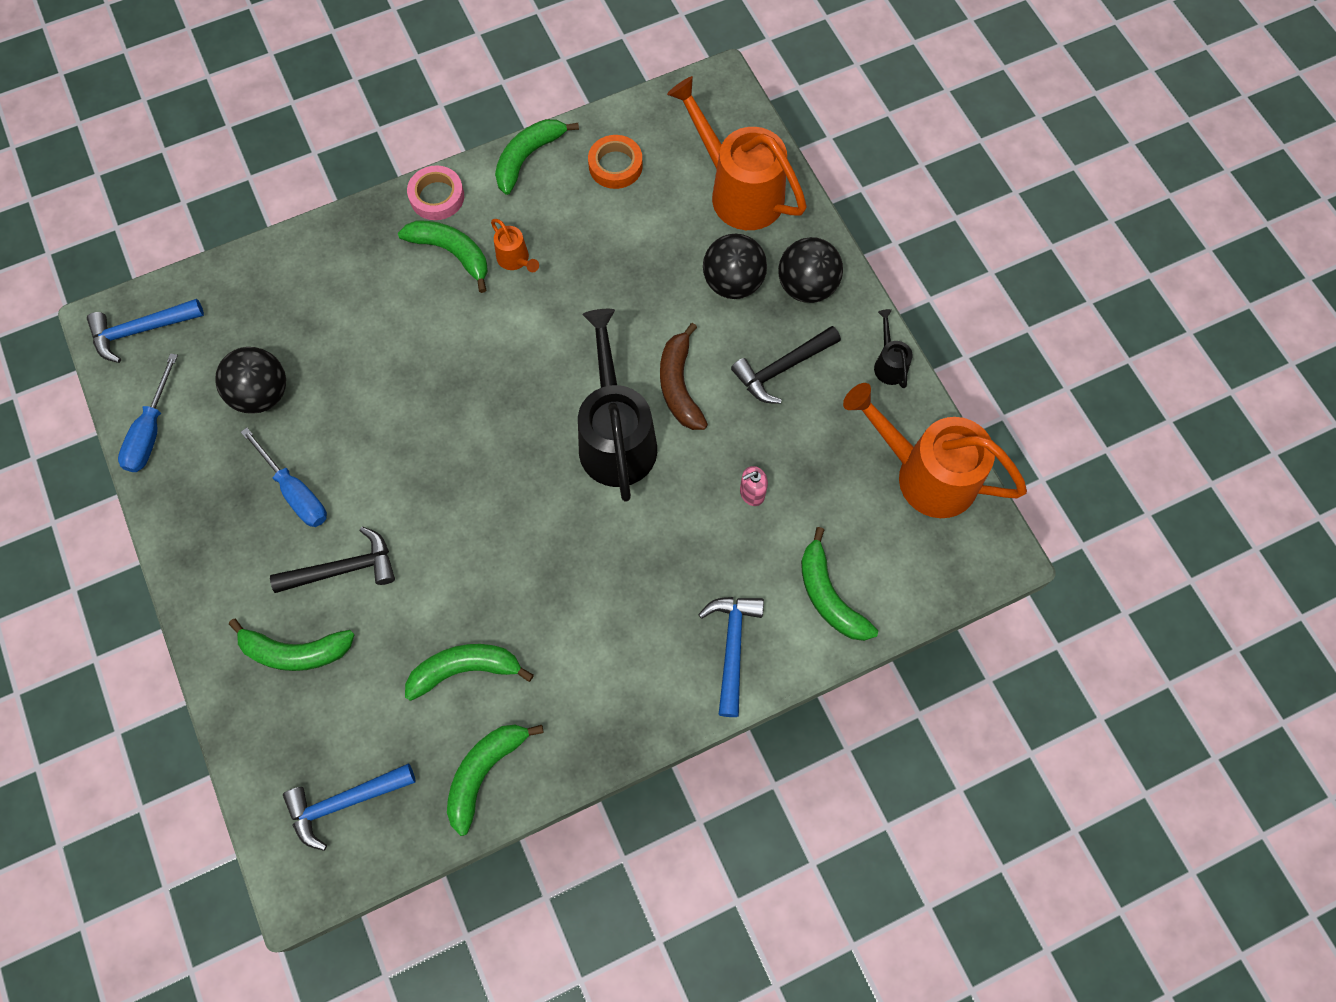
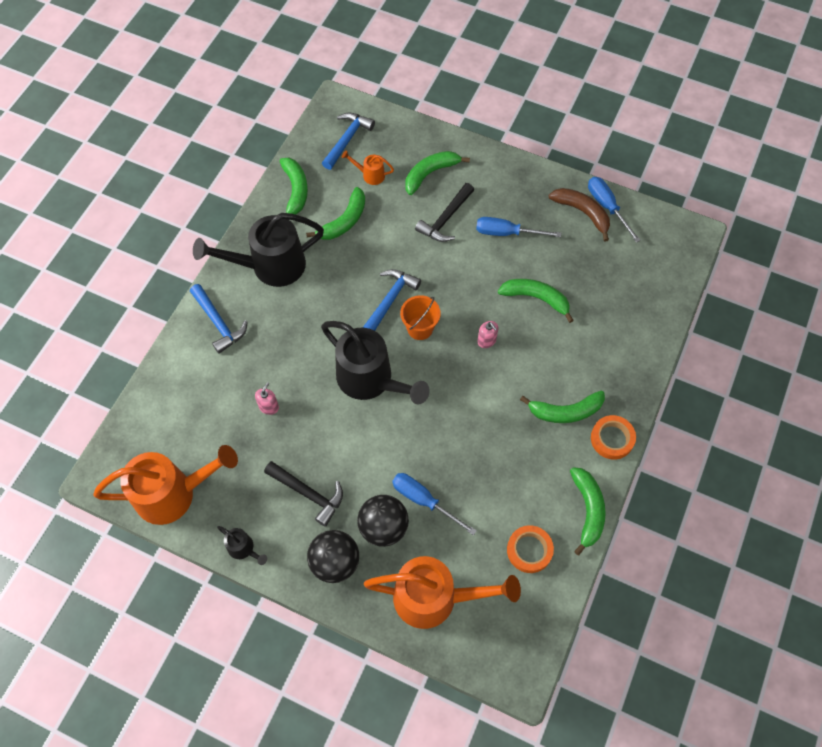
camera: 140 degrees right, 5 degrees down
(141, 330) = (673, 245): blue hammer -> blue hammer (390, 300)
(262, 394) = (576, 262): black ball -> none
(437, 196) = (612, 439): pink tape -> orange tape
(452, 383) = (486, 340): none -> pink soap dispenser
(508, 454) = (420, 328): none -> orange bucket
(515, 260) = (525, 436): orange watering can -> orange watering can (370, 175)
(610, 678) = (270, 266): none -> black watering can
(672, 277) = (424, 500): none -> blue screwdriver
(679, 385) = (360, 436): brown banana -> brown banana (582, 213)
(782, 368) = (308, 494): black hammer -> black hammer turned 105 degrees clockwise
(829, 596) = (184, 384): green banana -> green banana (536, 298)

